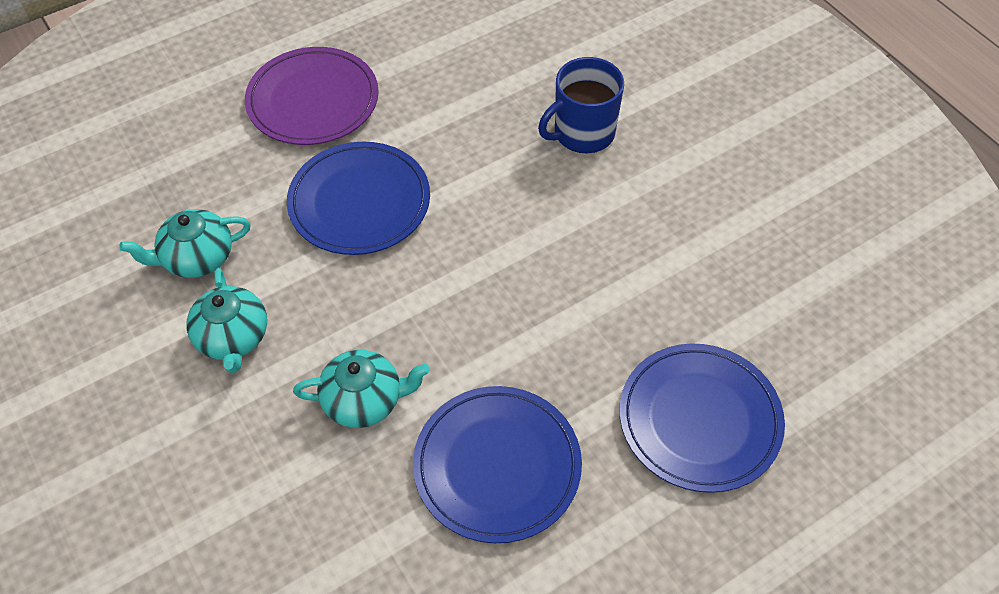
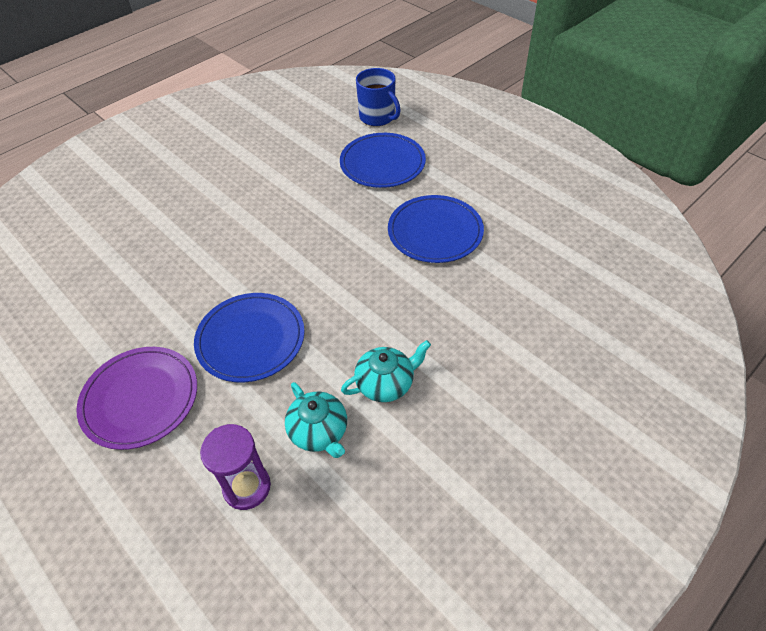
camera: 100 degrees left, 5 degrees down
(162, 187) = (247, 487): none -> purple hourglass
(364, 400) = (413, 298): turquoise teapot -> none
(582, 133) = (179, 231): blue mug -> blue mug (378, 117)

